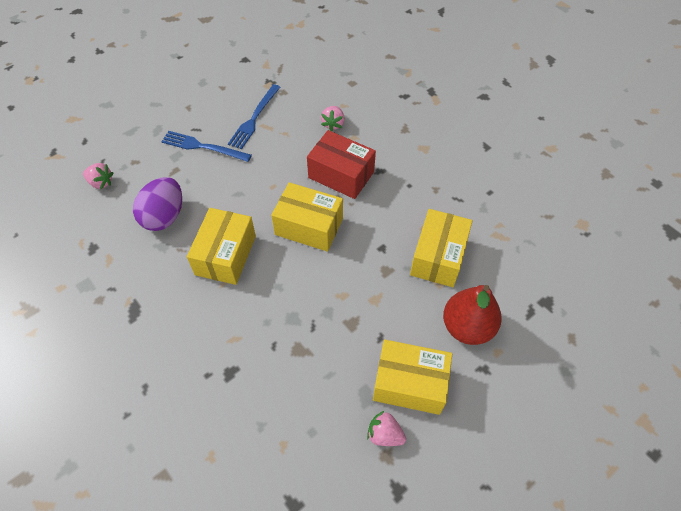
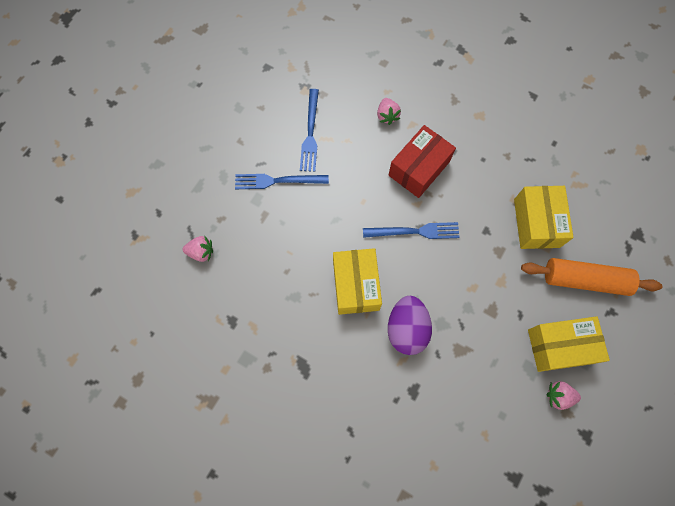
camera: 20 degrees left, 15 degrees up
(164, 216) = (280, 266): purple egg -> purple egg (406, 329)
(309, 226) = (415, 231): yellow box -> blue fork
(341, 175) = (419, 168): red box -> red box turned 60 degrees counterclockwise
(467, 327) = (585, 280): red pear -> orange rolling pin

